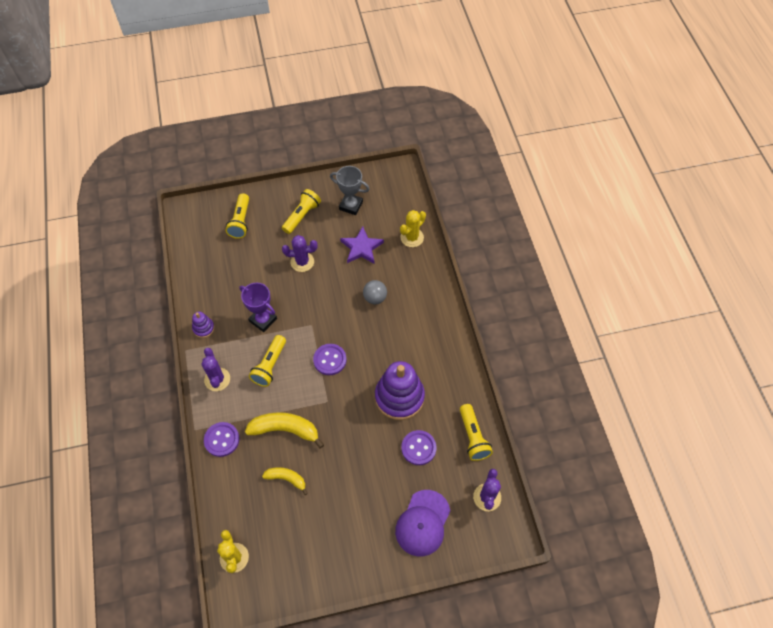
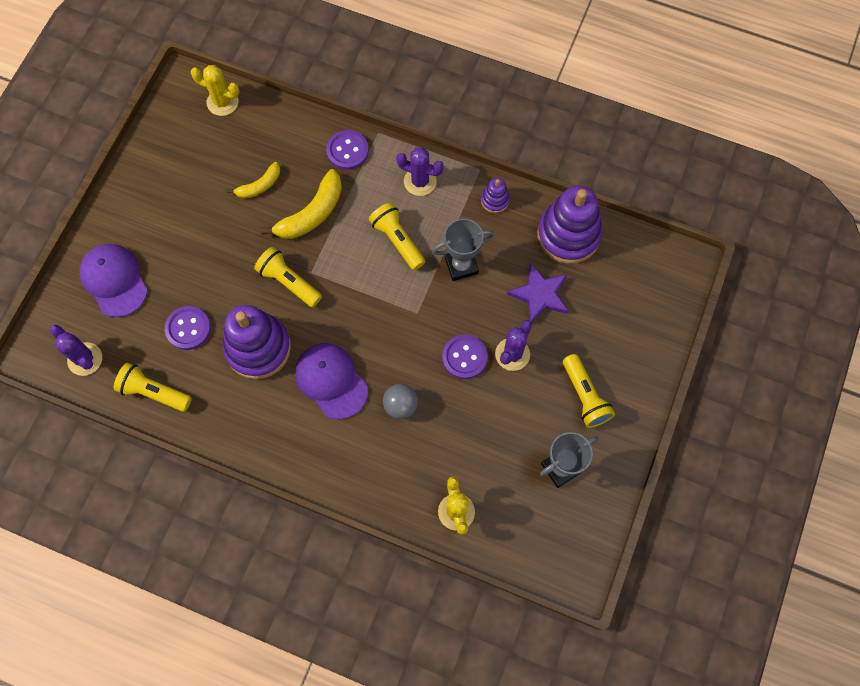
camera: 125 degrees right, 10 degrees up
(203, 276) = (568, 235): none -> purple stacking toy
(240, 221) = (624, 318): yellow flashlight -> yellow flashlight (289, 282)
(263, 320) = (461, 265): purple trophy -> grey trophy
(330, 360) = (358, 305): purple button -> purple button (464, 357)
(361, 248) = (484, 437): purple star -> purple star (540, 295)
(388, 343) = (331, 381): none -> purple cap

